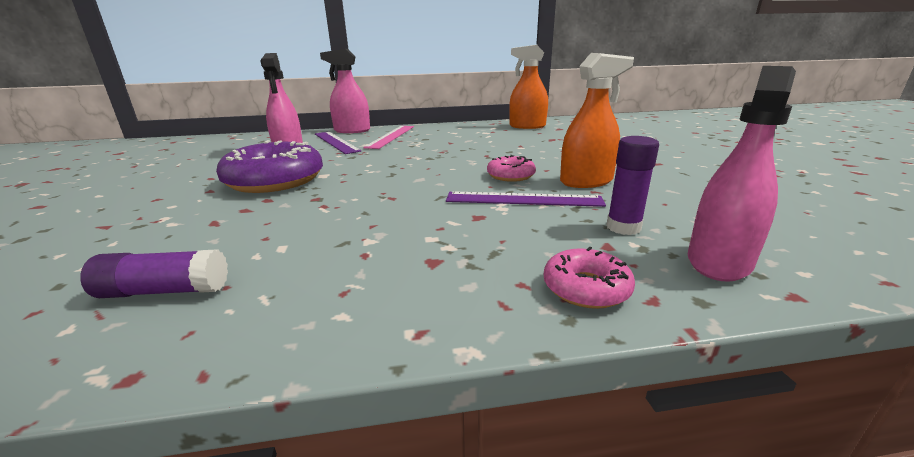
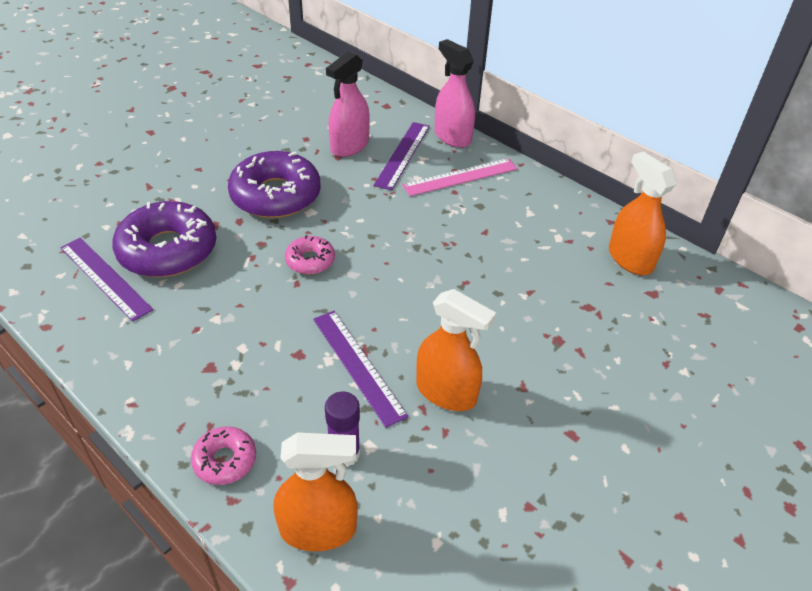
camera: 50 degrees right, 20 degrees up
(164, 291) = (105, 278): purple glue stick -> purple ruler
(220, 240) = (168, 250): none -> purple donut
(510, 176) = (414, 330): pink donut -> pink donut (310, 261)
(718, 261) = (318, 529): pink spray bottle -> orange spray bottle

